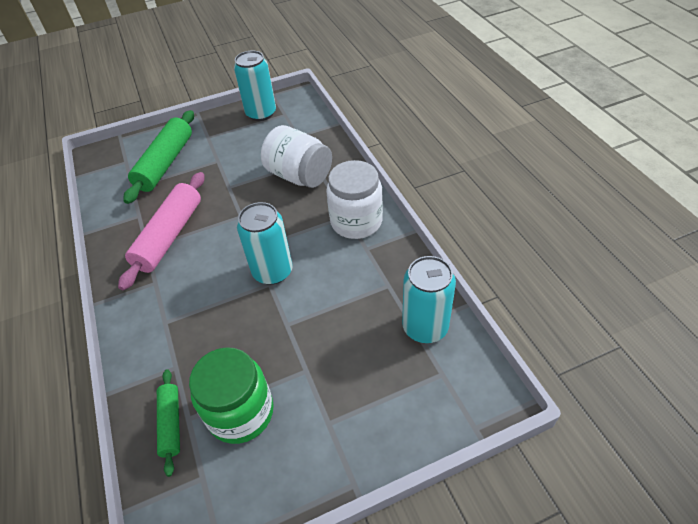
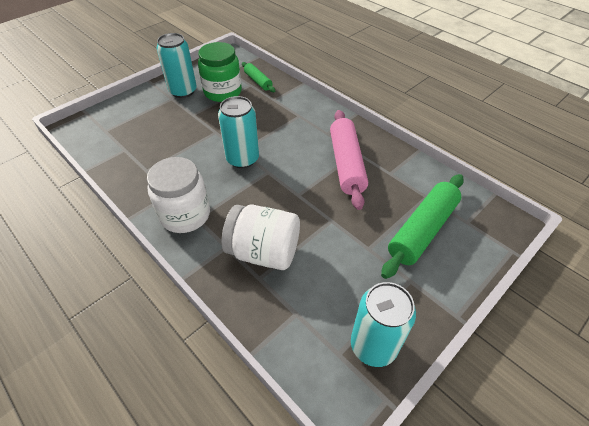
camera: 155 degrees right, 0 degrees up
(165, 163) = (422, 230): green rolling pin -> green rolling pin turned 45 degrees clockwise
(425, 327) = (116, 151): turquoise can -> turquoise can (183, 91)

